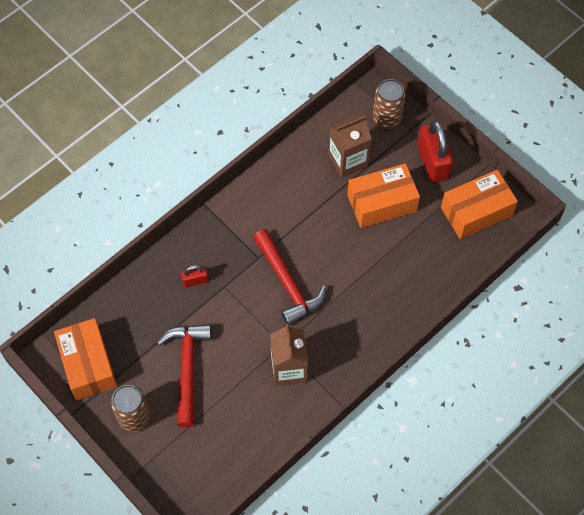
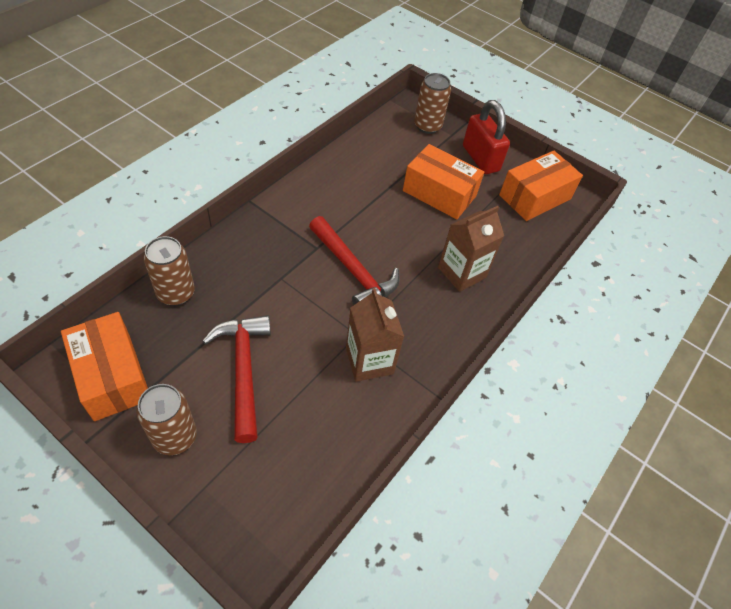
camera: 15 degrees left, 10 degrees down
(136, 295) = (176, 293): none -> brown can
(195, 280) = (246, 274): red padlock -> none
(348, 160) = (397, 159): brown carton -> brown carton (462, 272)
(382, 203) = (439, 193): orange box -> orange box turned 60 degrees clockwise

